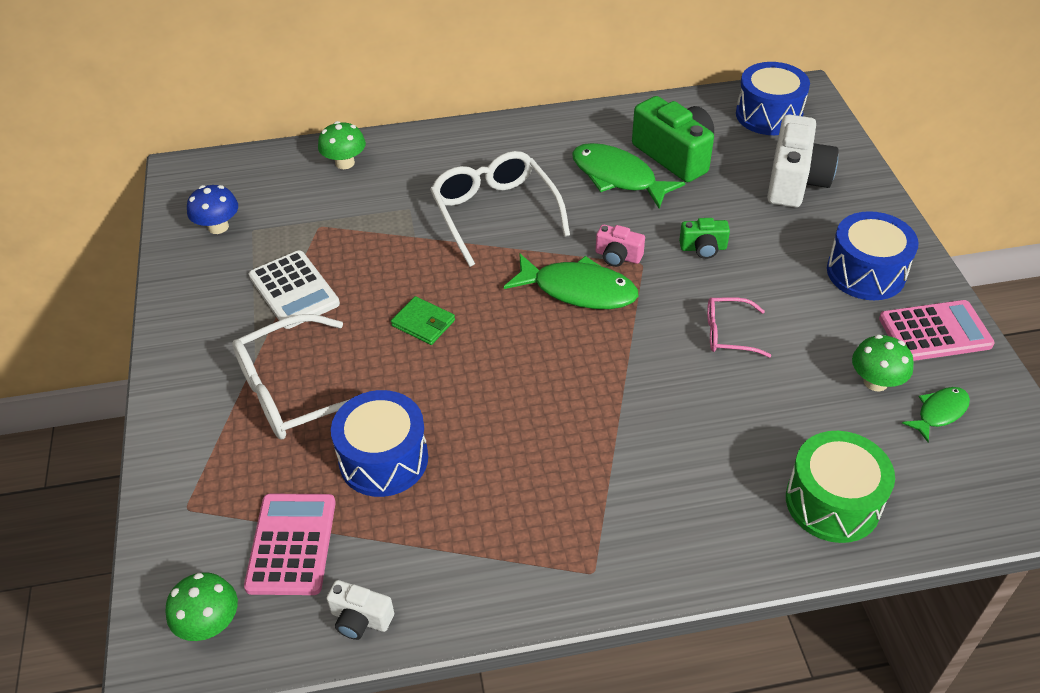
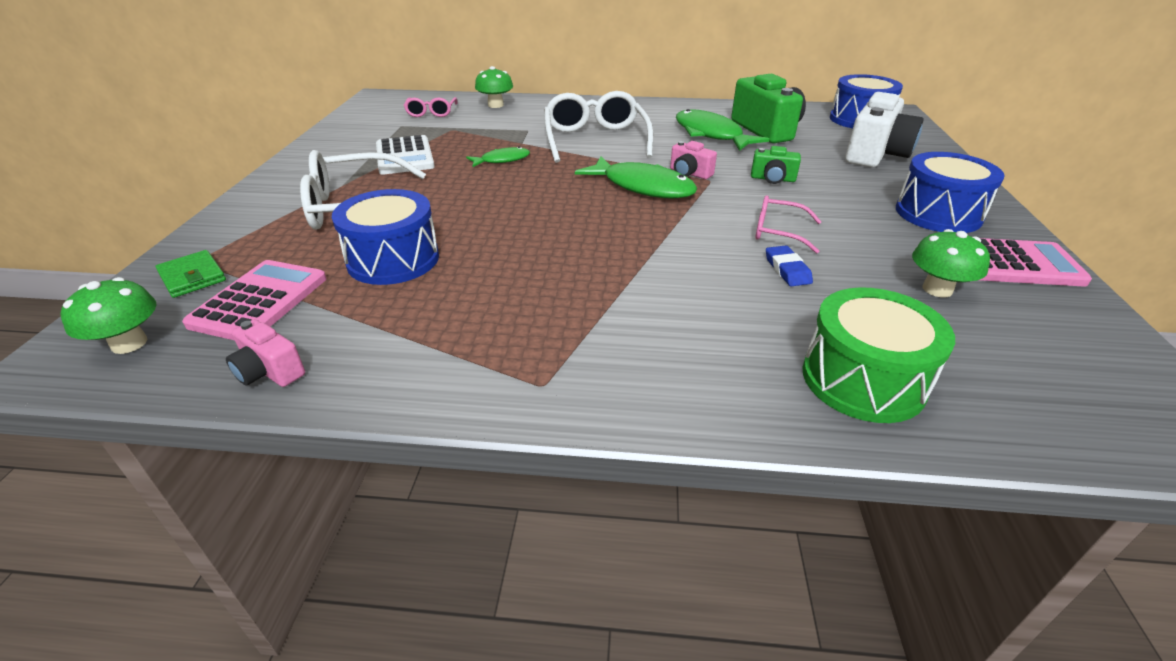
camera: 15 degrees right, 10 degrees down
(218, 227) = (378, 121): blue mushroom -> none
(274, 195) = (431, 112): none -> pink glasses
(360, 619) = (269, 371): white camera -> pink camera
(423, 323) = (494, 186): green wallet -> green wallet (192, 277)
(748, 386) = (787, 269): none -> blue eraser
(939, 412) = (1016, 326): green fish -> green fish (502, 160)

